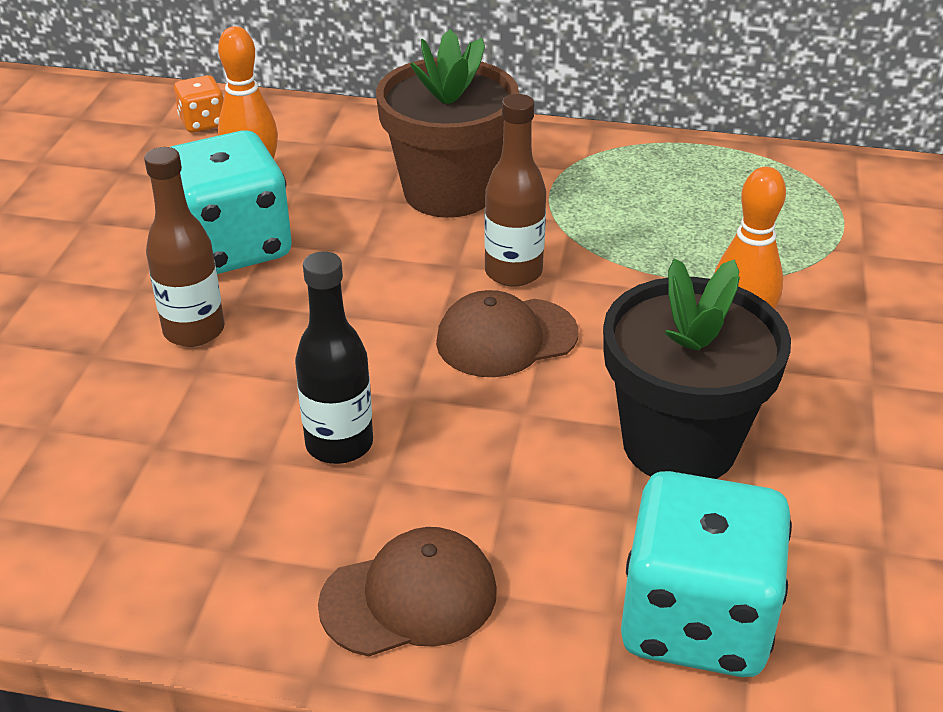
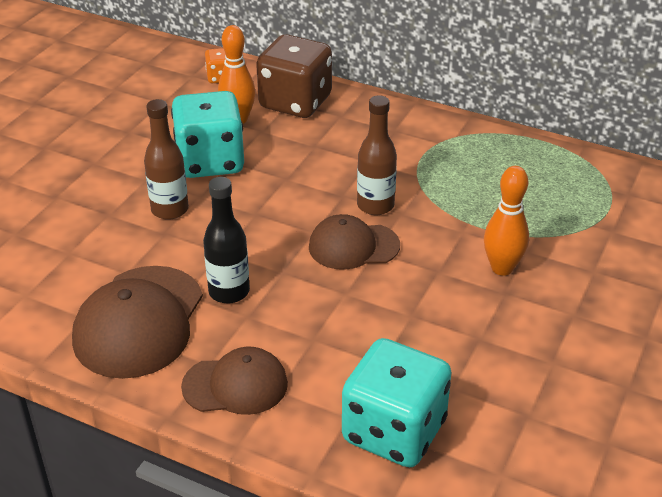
camera: 15 degrees right, 0 degrees up
(207, 522) = (139, 322): none -> brown cap
(332, 142) = (295, 102): none -> brown dice
(448, 192) = (356, 147): brown flower pot -> none
(679, 443) = (431, 329): black flower pot -> none

